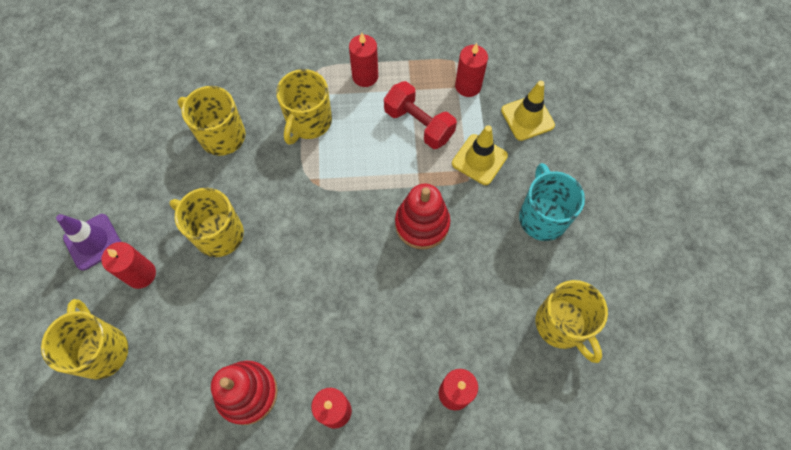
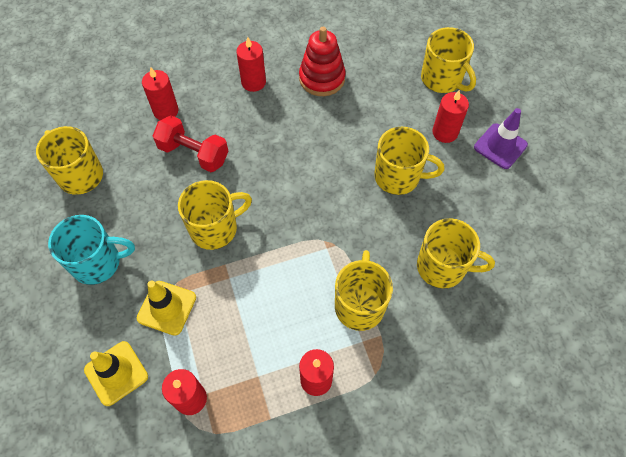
camera: 165 degrees right, 5 degrees down
(419, 124) = (239, 332): red dumbbell -> red dumbbell (194, 153)
(422, 224) = (215, 228): red stacking toy -> yellow mug
(542, 217) = (98, 263): turquoise mug -> turquoise mug turned 75 degrees counterclockwise

